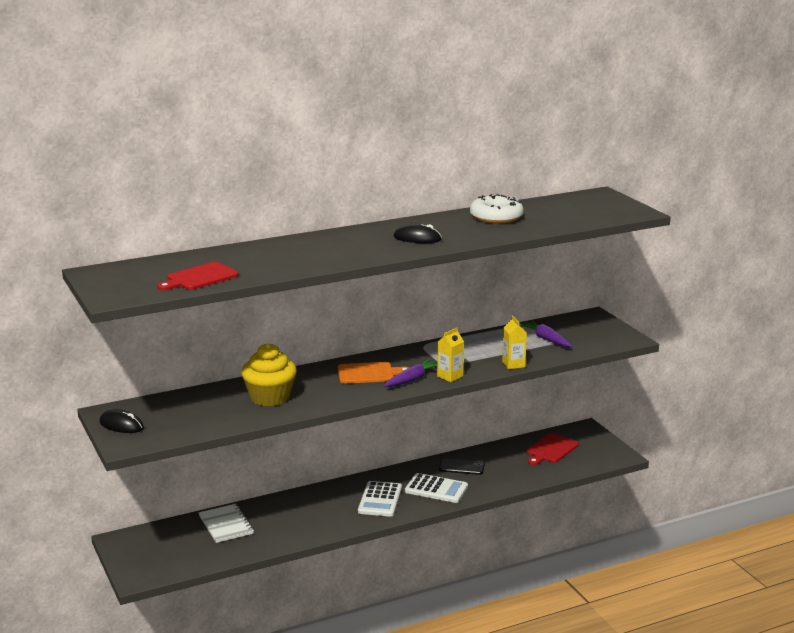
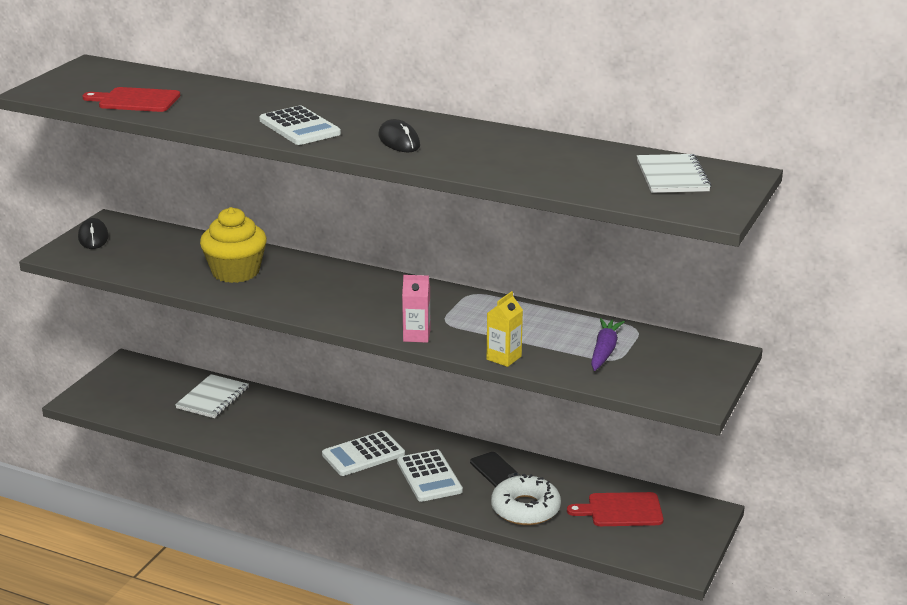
camera: 50 degrees right, 5 degrees up
(345, 252) = (299, 127): none -> white calculator
(368, 373) = (358, 294): orange cutting board -> none
(412, 379) = (378, 320): purple carrot -> none
(450, 376) = (416, 336): yellow carton -> pink carton
(496, 217) = (541, 152): white donut -> white donut (525, 509)
(579, 205) = (672, 176): none -> white notebook

